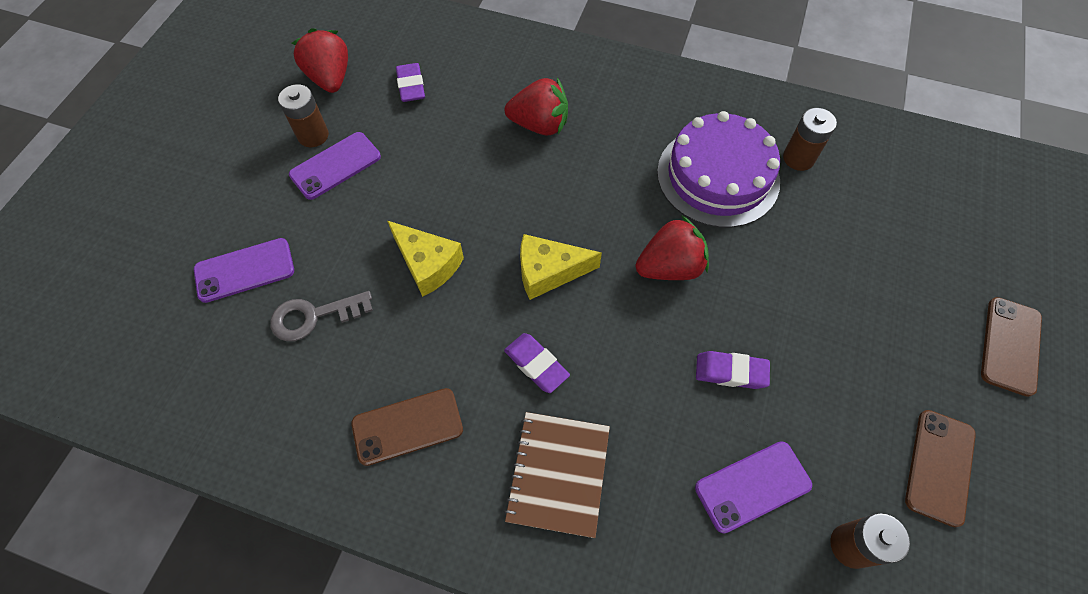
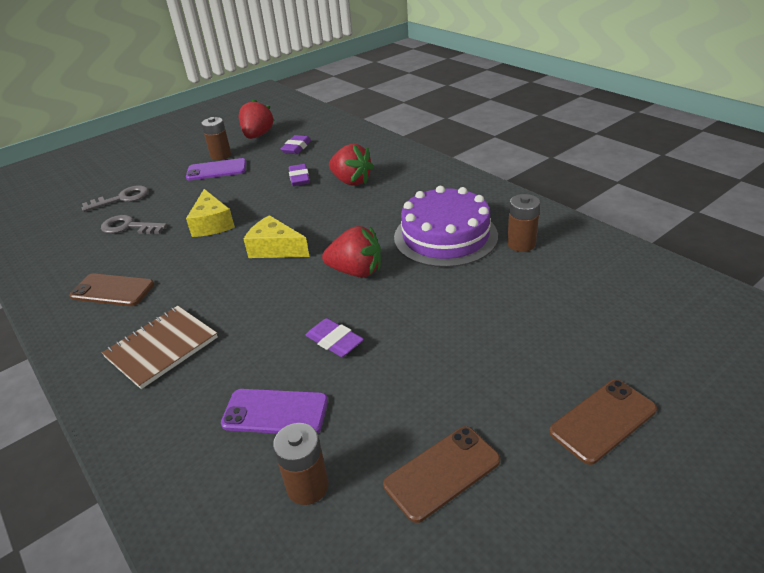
camera: 35 degrees right, 25 degrees down
(245, 270) = (122, 198): purple phone -> grey key
(536, 364) = (214, 289): purple eraser -> purple eraser (299, 178)

